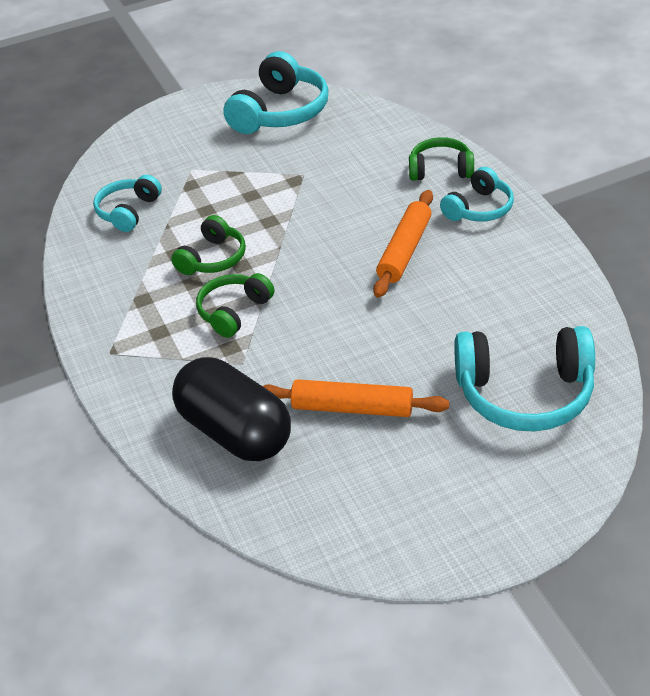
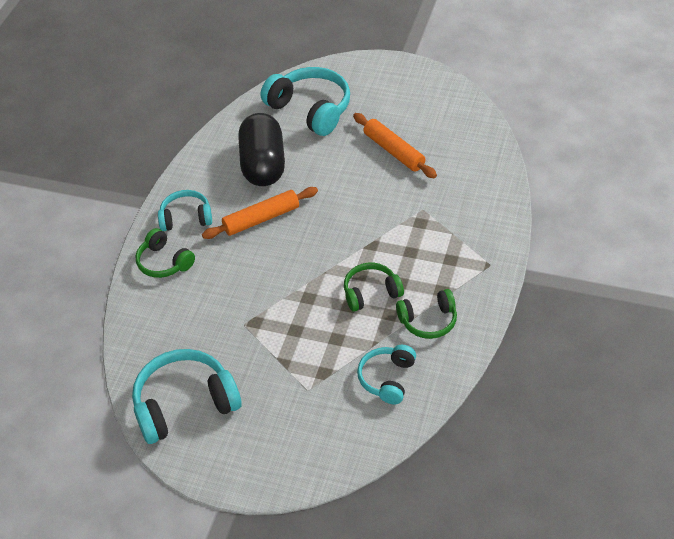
camera: 140 degrees left, 5 degrees up
(128, 211) = (387, 379): turquoise headphones -> turquoise headphones turned 135 degrees clockwise
(234, 311) = (396, 244): green headphones -> green headphones (428, 321)
(235, 431) = (461, 175): black capsule -> black capsule (263, 165)

